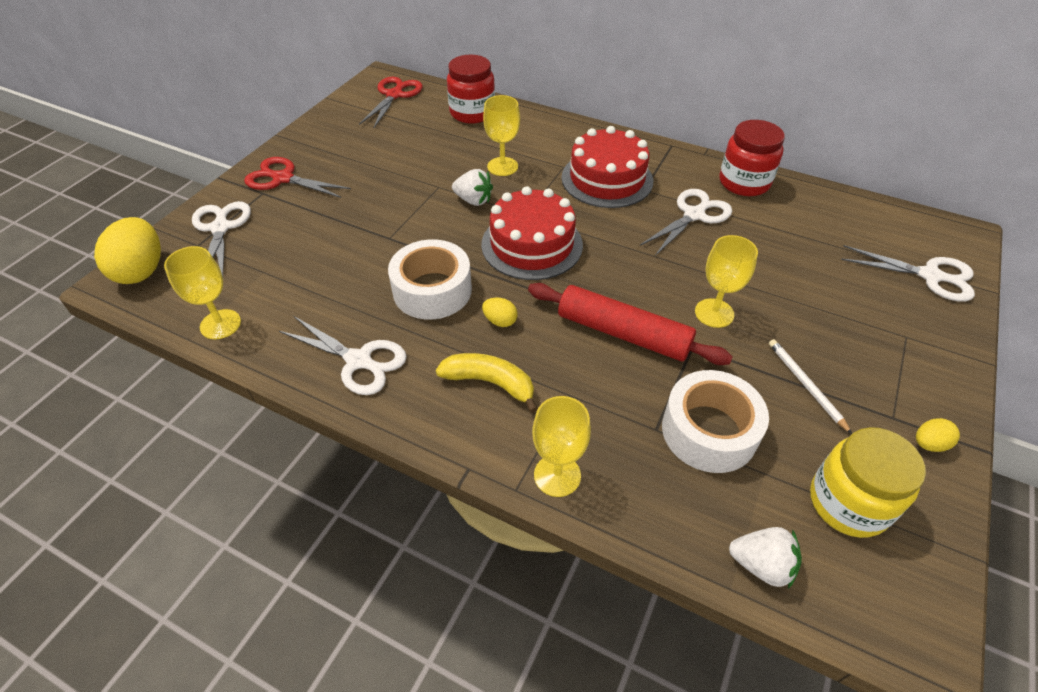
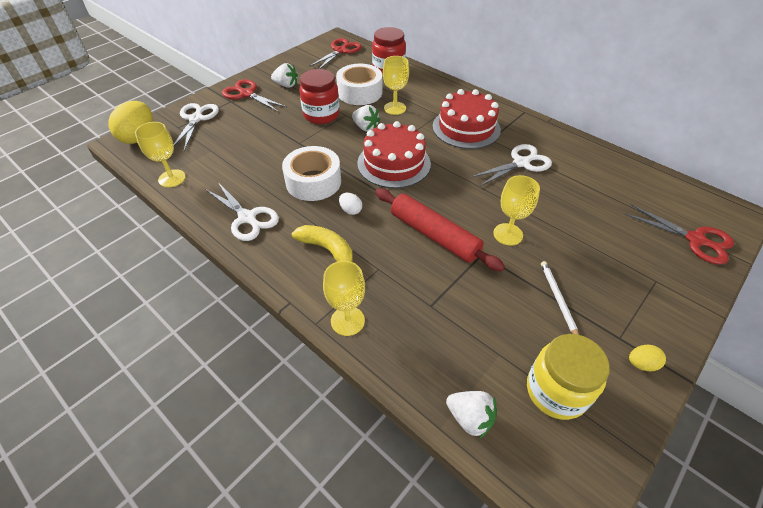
camera: 15 degrees right, 0 degrees up
(336, 156) = (286, 85): none -> white strawberry
(500, 321) = (350, 210): yellow egg -> white egg
(709, 431) = (469, 315): white tape -> white tape (360, 92)
(744, 182) = (569, 146): red jar -> red jar (321, 115)
(930, 276) = (696, 240): white scissors -> red scissors

